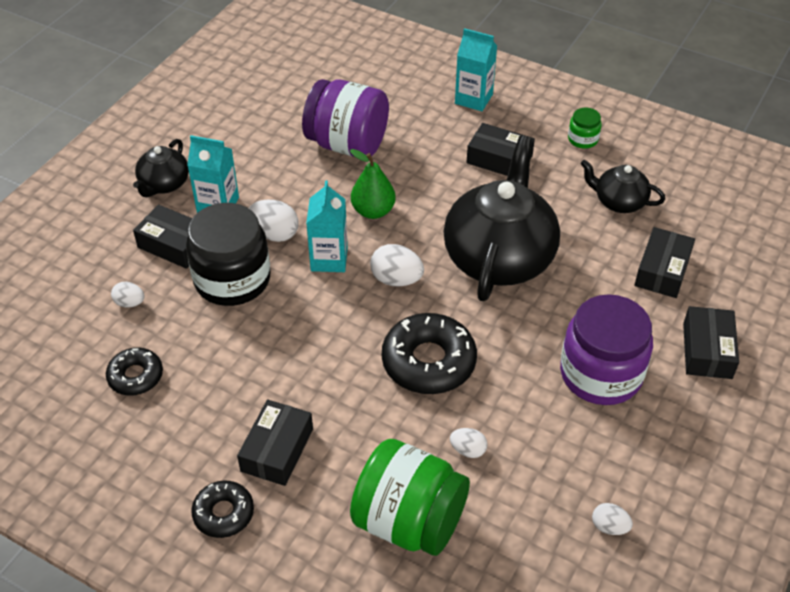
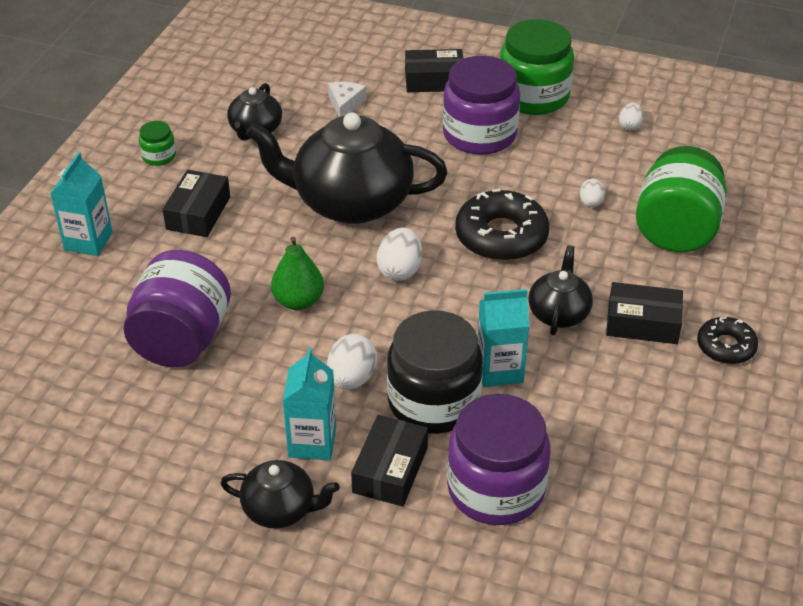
camera: 100 degrees left, 5 degrees down
(130, 303) = (496, 489): white egg -> purple jar
(135, 376) = (598, 454): black donut -> none
(309, 385) = (559, 313): none -> black teapot
(329, 259) = (382, 326): turquoise carton -> turquoise carton (499, 370)
(662, 270) = (345, 103): black box -> white cheese
(674, 439) = (533, 96): none -> green jar

